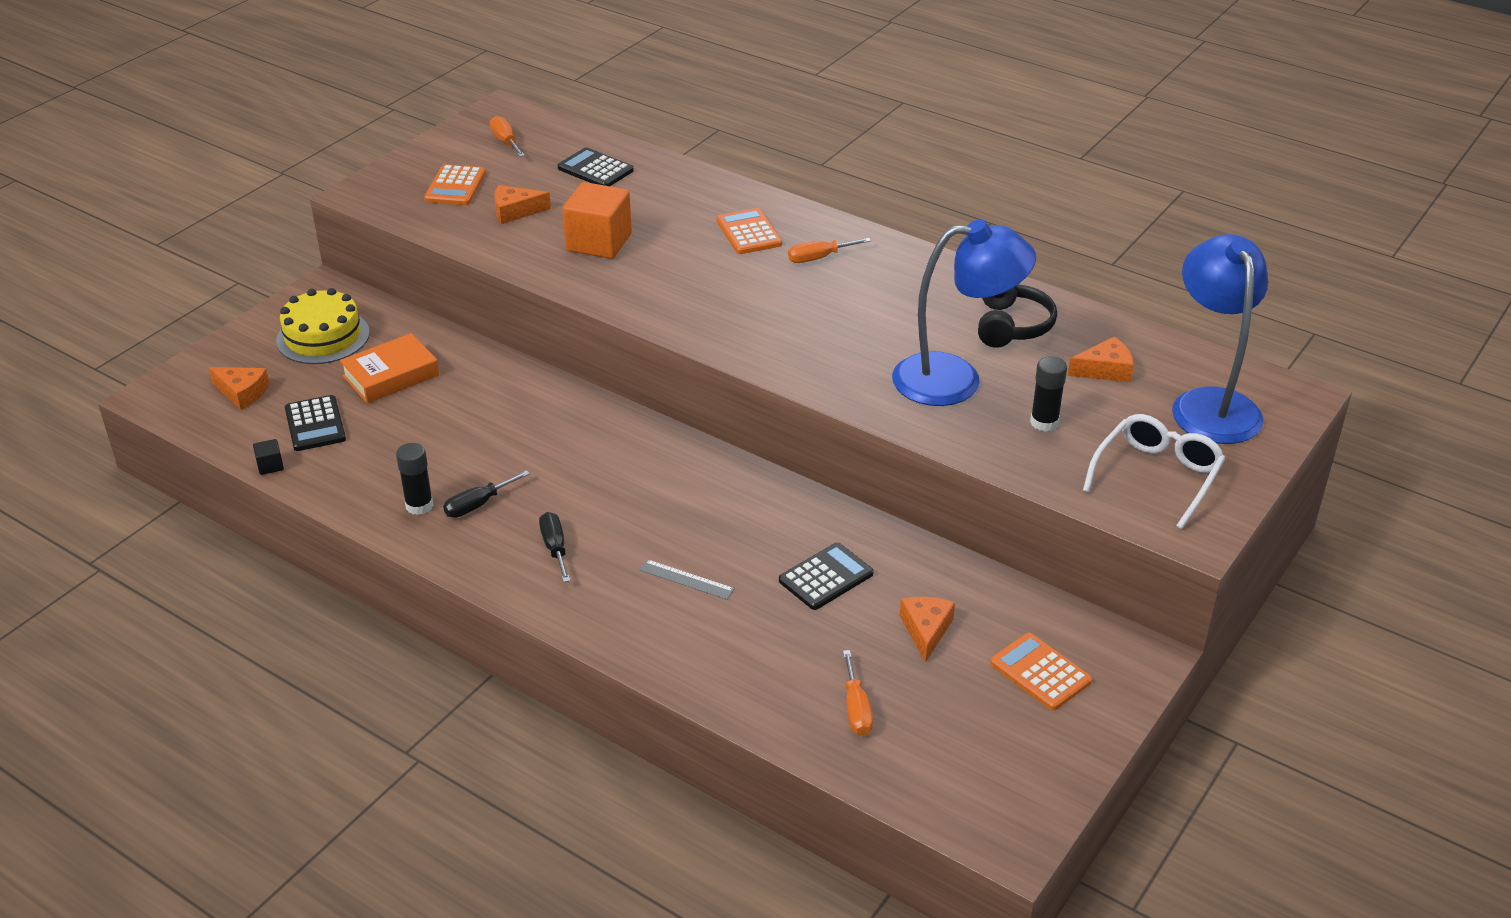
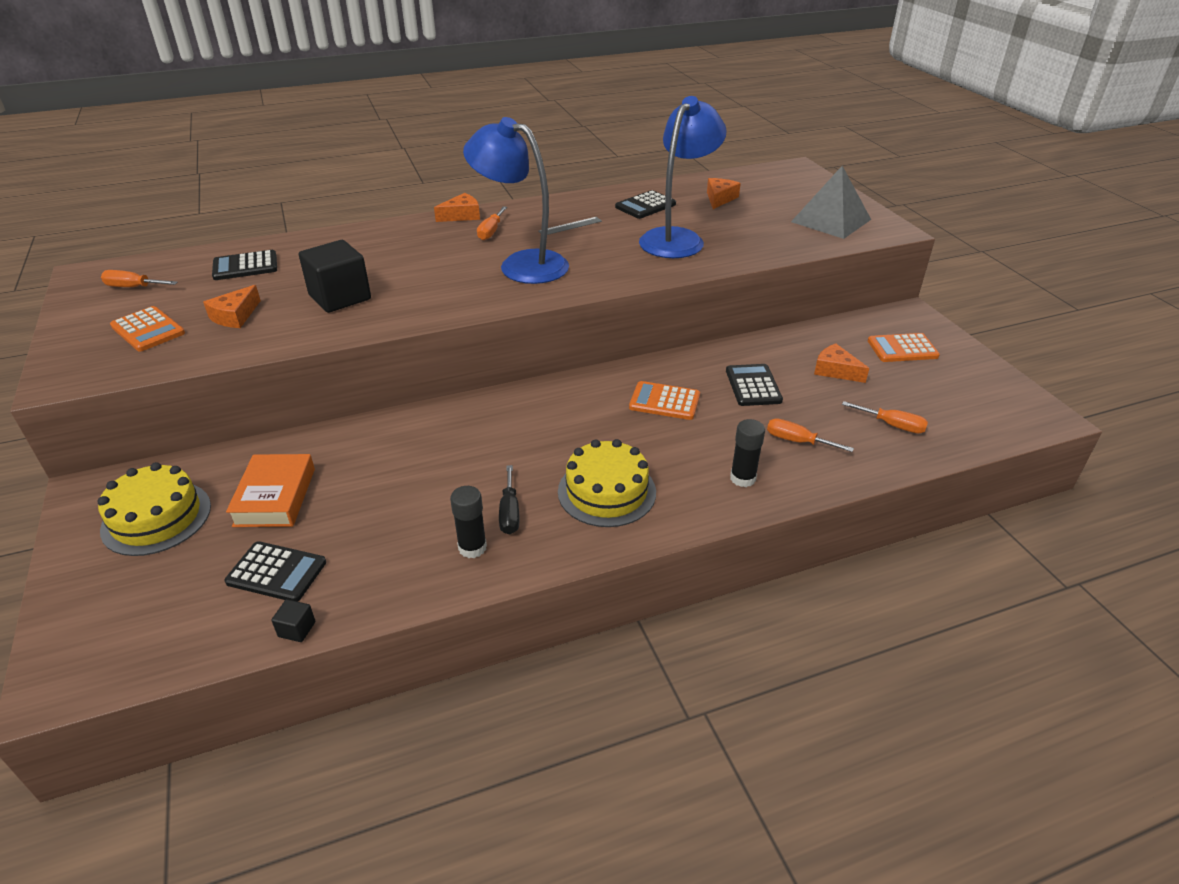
camera: 55 degrees left, 0 degrees up
(242, 392) = (155, 607): orange cheese -> orange cheese (462, 215)
(555, 548) = (607, 491): black screwdriver -> yellow cake
(599, 242) = (340, 297): orange cube -> black cube
(686, 579) = (703, 443): grey ruler -> grey ruler (570, 226)
(749, 232) = (424, 242): orange calculator -> orange calculator (664, 401)
(753, 644) = (797, 441): none -> orange screwdriver
(1011, 326) = (645, 206): black headphones -> black calculator
(1044, 422) = (750, 230): black glue stick -> black glue stick (743, 478)
(1157, 476) = (831, 220): white glasses -> grey pyramid
(1210, 404) = (781, 187): blue lamp -> blue lamp (521, 264)

